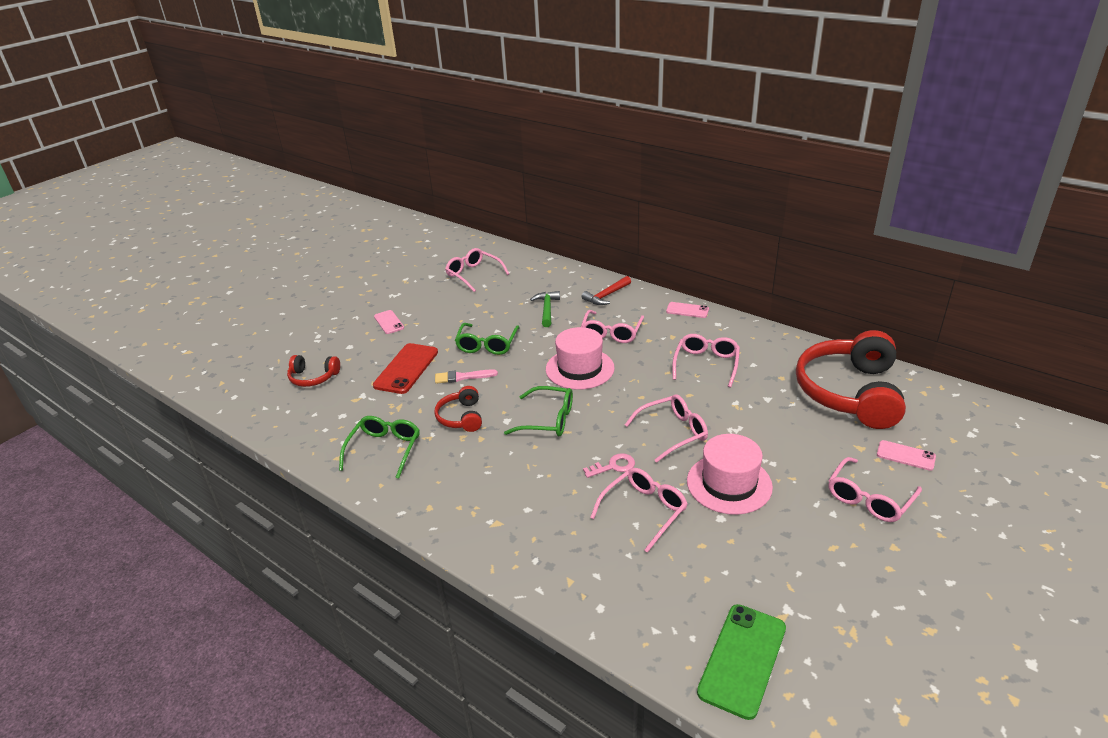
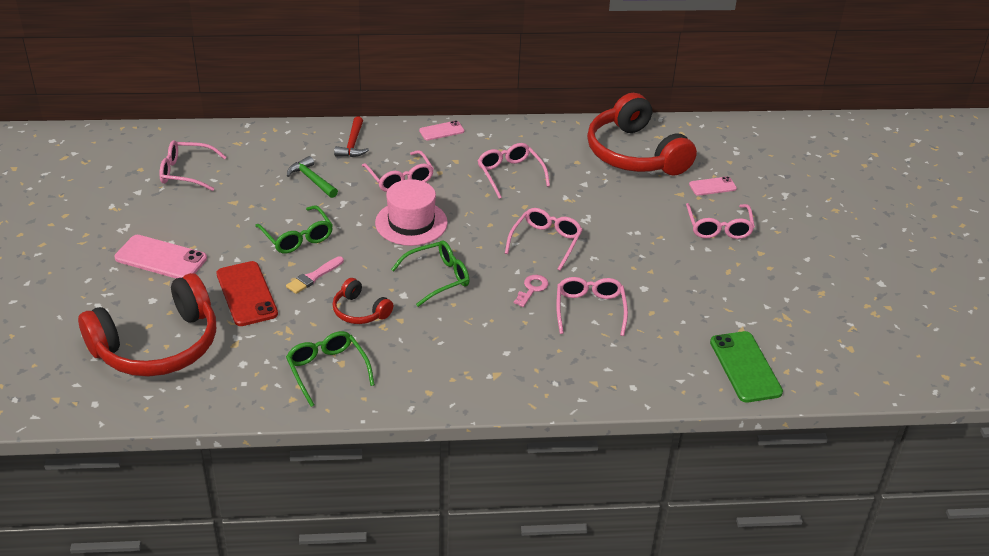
camera: 45 degrees left, 5 degrees up
(313, 377) = (158, 346): red headphones -> red headphones, size x2.15
(389, 322) = (161, 258): pink phone -> pink phone, size x1.76
(729, 484) = (625, 261): pink hat -> none

